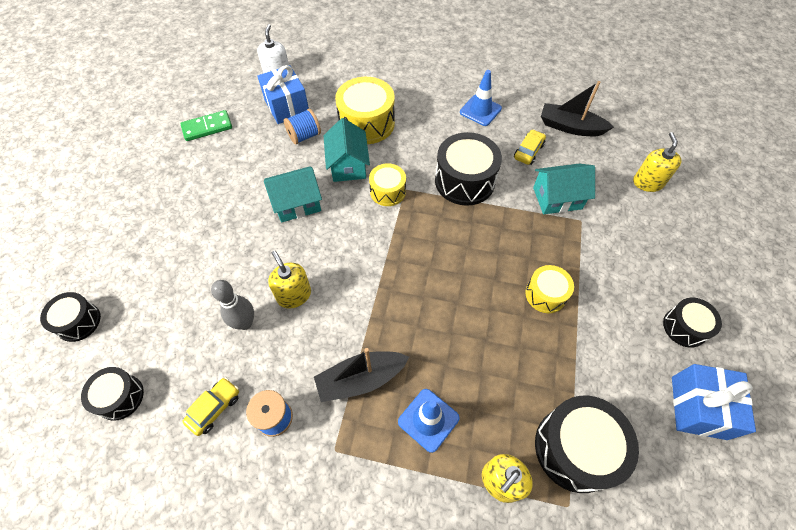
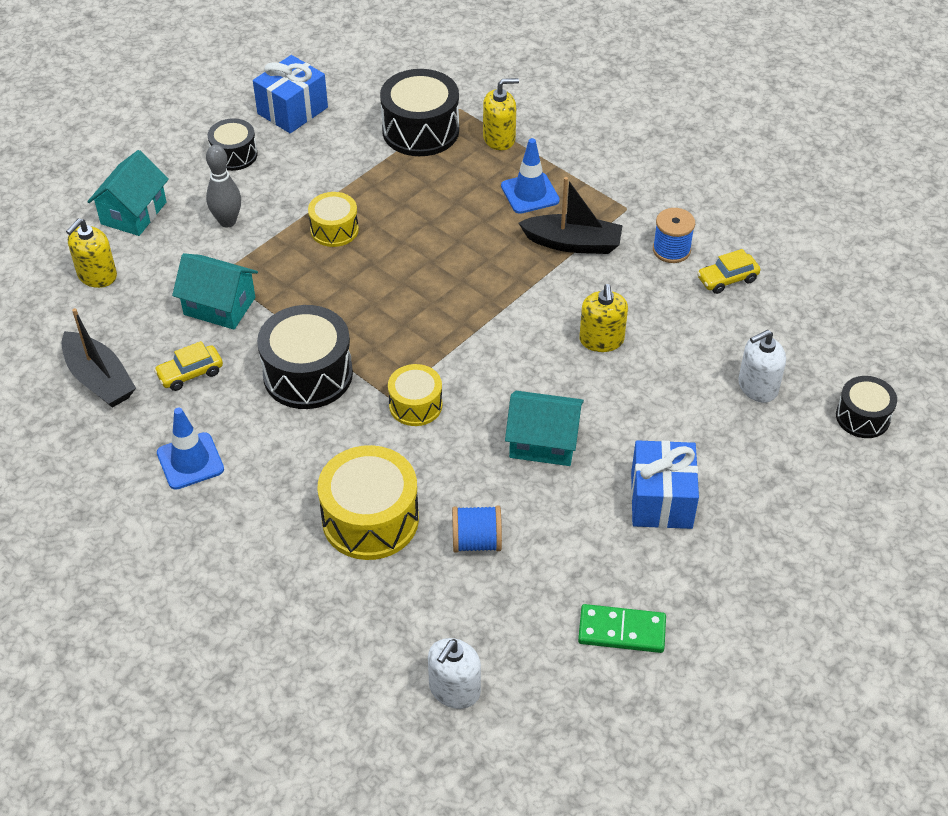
camera: 150 degrees left, 10 degrees down
(120, 397) = (822, 326): black drum -> none
(164, 310) = (757, 387): none -> white soap dispenser
(245, 323) = (669, 336): grey bowling pin -> grey bowling pin (227, 221)
(287, 106) = (474, 611): blue gift -> blue gift (661, 500)
(348, 165) = (442, 465): turquoise house -> turquoise house (133, 213)

